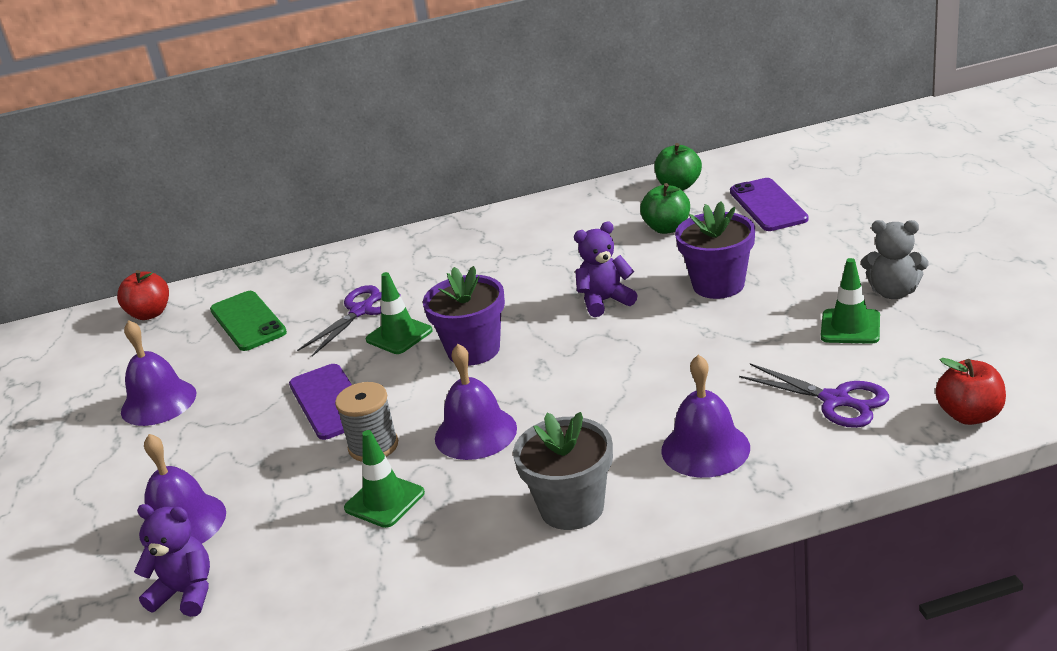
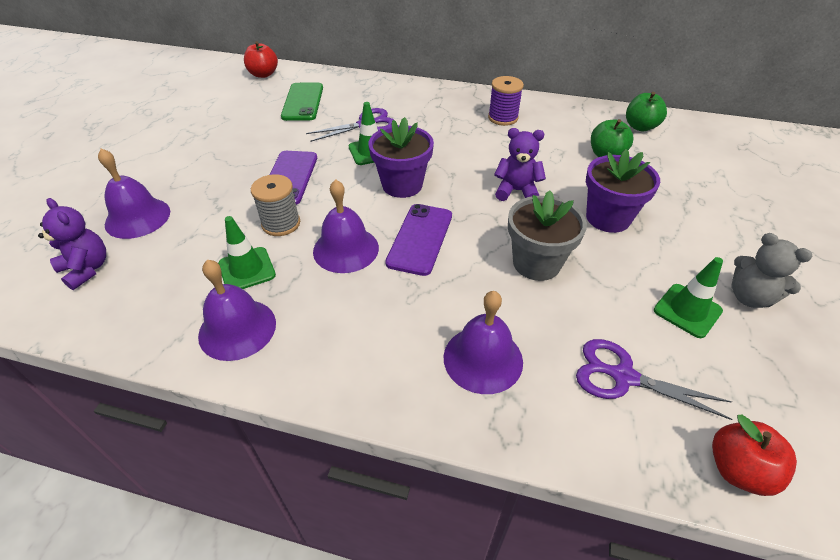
camera: 25 degrees right, 15 degrees up
(158, 402) = (210, 130): purple bell -> purple bell (237, 329)
(520, 237) = (503, 118): none -> purple spool
(572, 508) = (347, 352): grey flower pot -> grey flower pot (536, 263)
(768, 205) = (696, 170): purple phone -> purple phone (420, 239)
(836, 400) = (623, 376): purple scissors -> purple scissors turned 135 degrees clockwise

